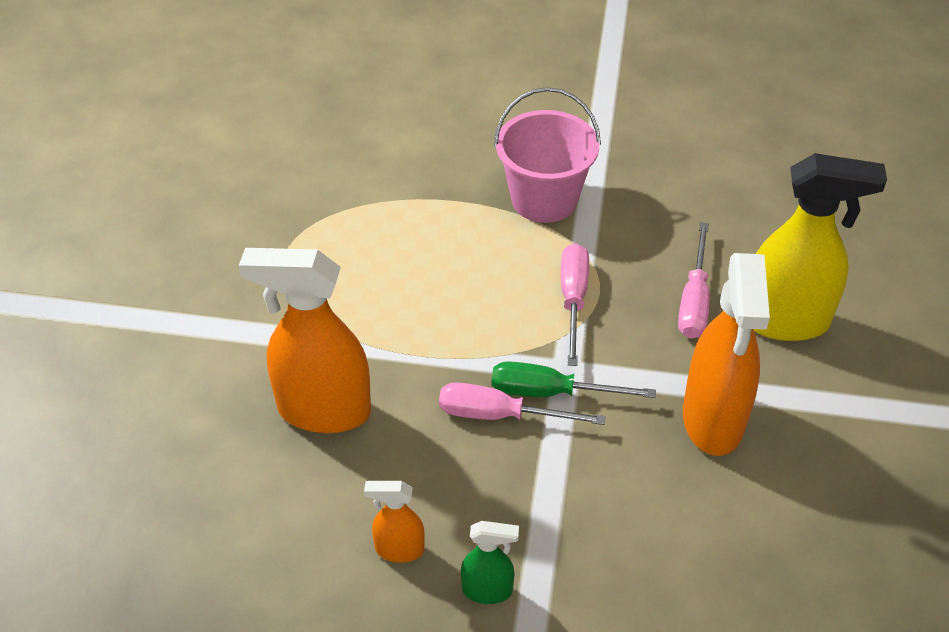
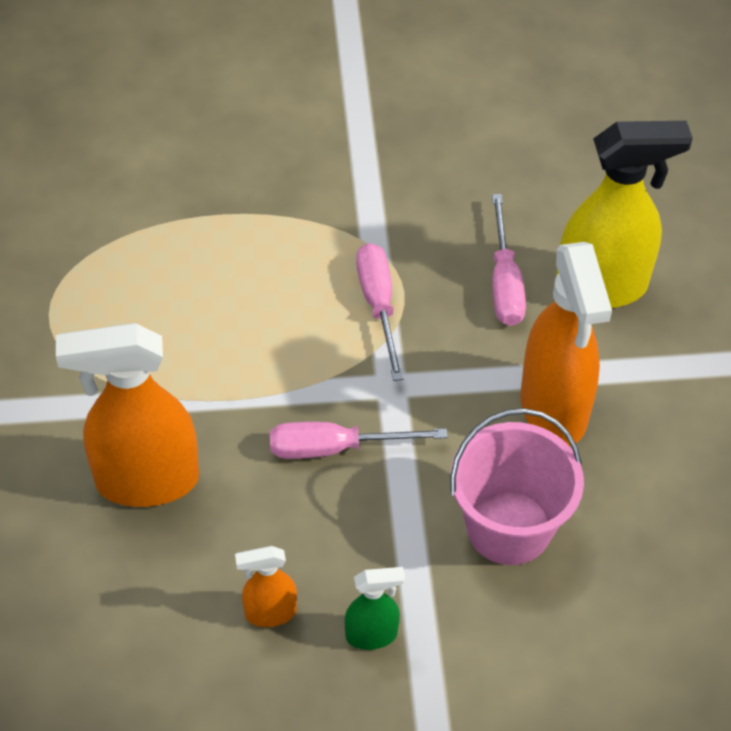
camera: 15 degrees left, 5 degrees up
(544, 199) = (317, 195): pink bucket -> pink bucket (508, 527)
(551, 392) = (382, 412): green screwdriver -> none

